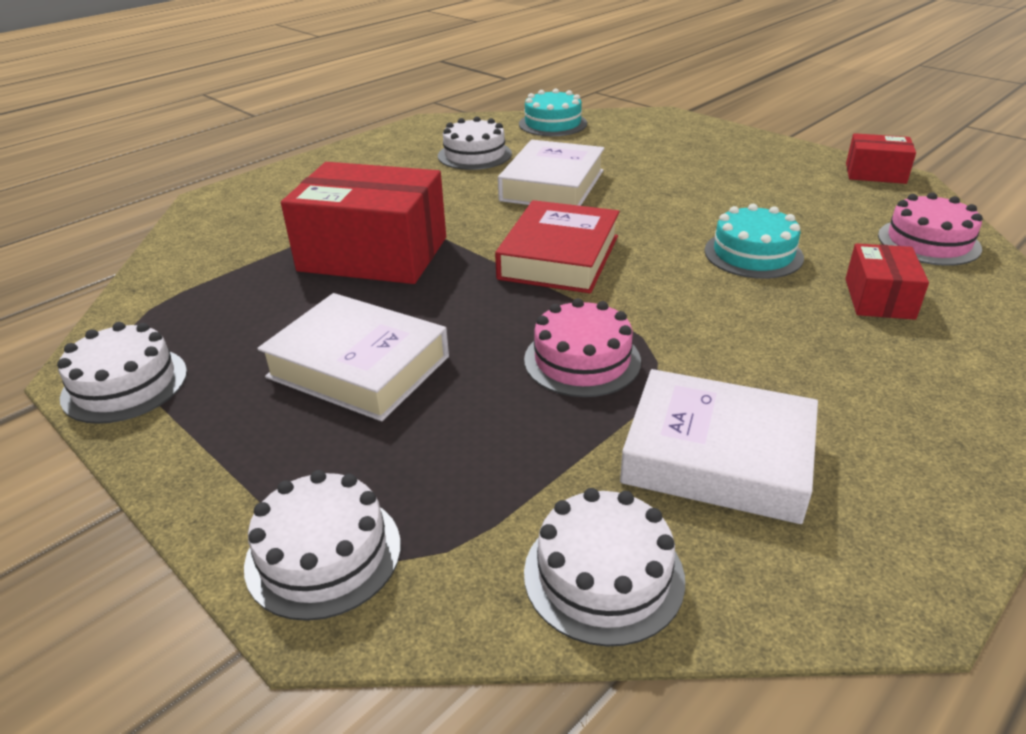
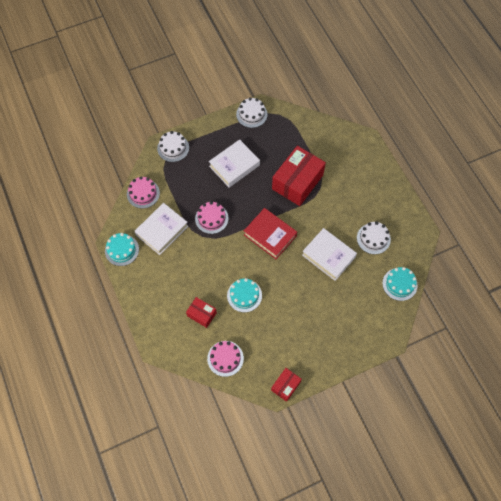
camera: 110 degrees right, 30 degrees up
(603, 575) = (143, 193): white cake -> pink cake
(900, 545) = (122, 250): none -> turquoise cake

